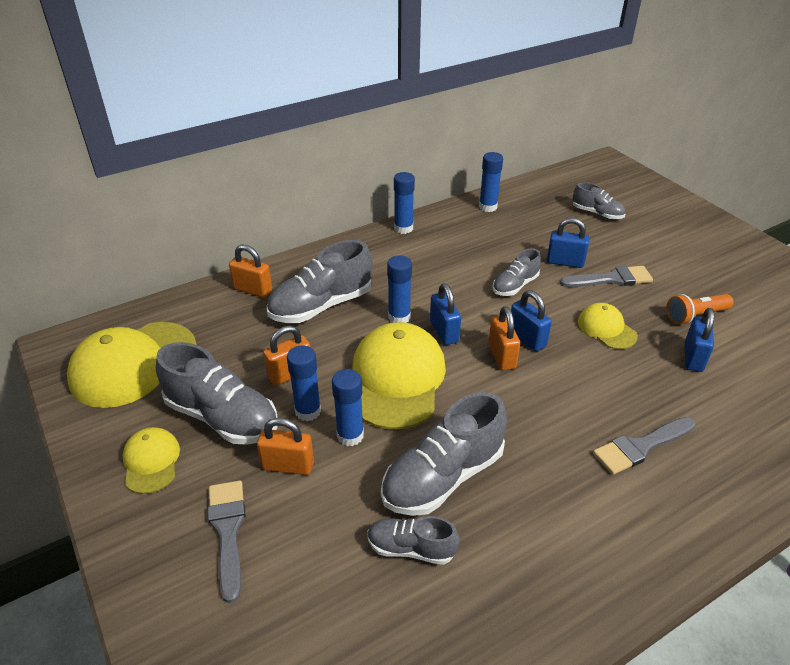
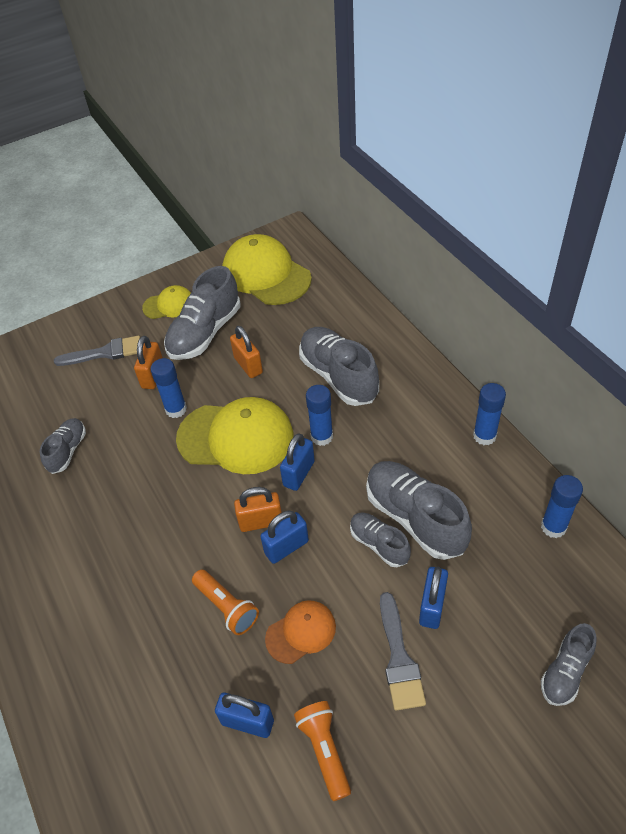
camera: 95 degrees right, 10 degrees up
(253, 290) = (360, 326): orange padlock -> none
(308, 411) = (205, 381): blue glue stick -> none
(443, 477) = (125, 470): grey shoe -> grey shoe (415, 518)
(444, 332) = (299, 473): blue padlock -> blue padlock turned 45 degrees counterclockwise
(596, 375) = (226, 607): none -> orange flashlight
(606, 329) = (301, 632): yellow cap -> orange cap
(640, 446) = (129, 630): grey brush -> none

